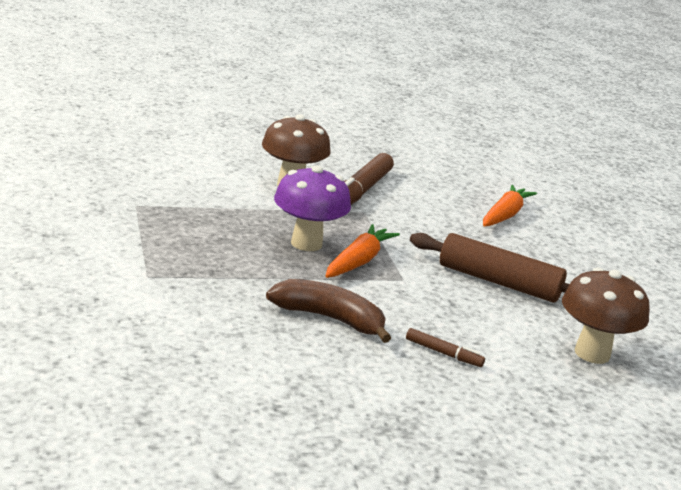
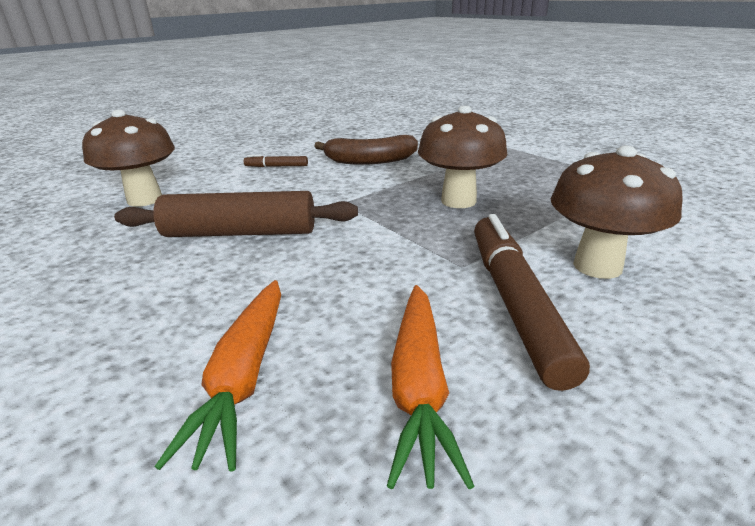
camera: 160 degrees right, 5 degrees up
(306, 244) = (458, 201): purple mushroom -> brown mushroom
(358, 261) = (395, 202): orange carrot -> orange carrot (419, 386)

